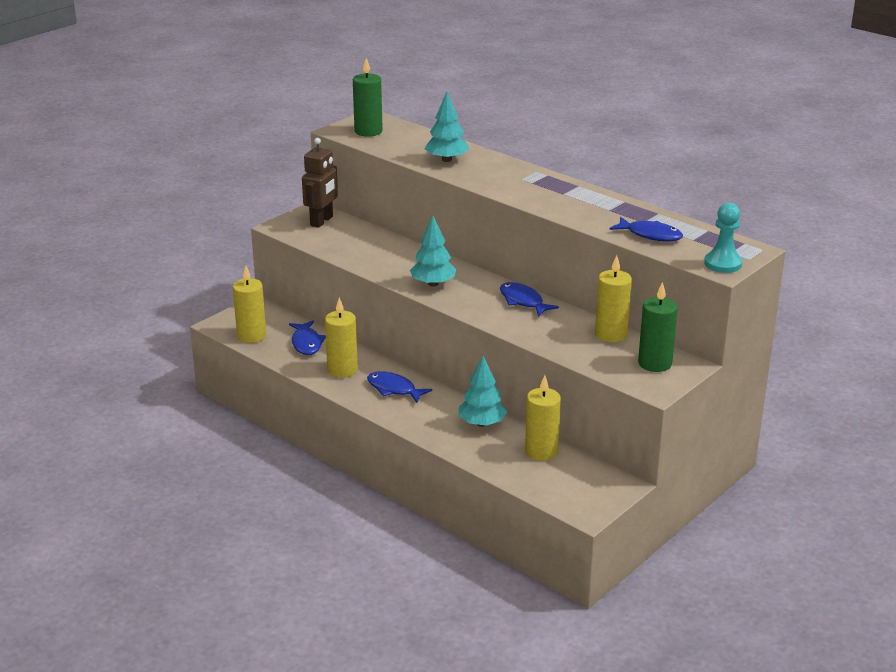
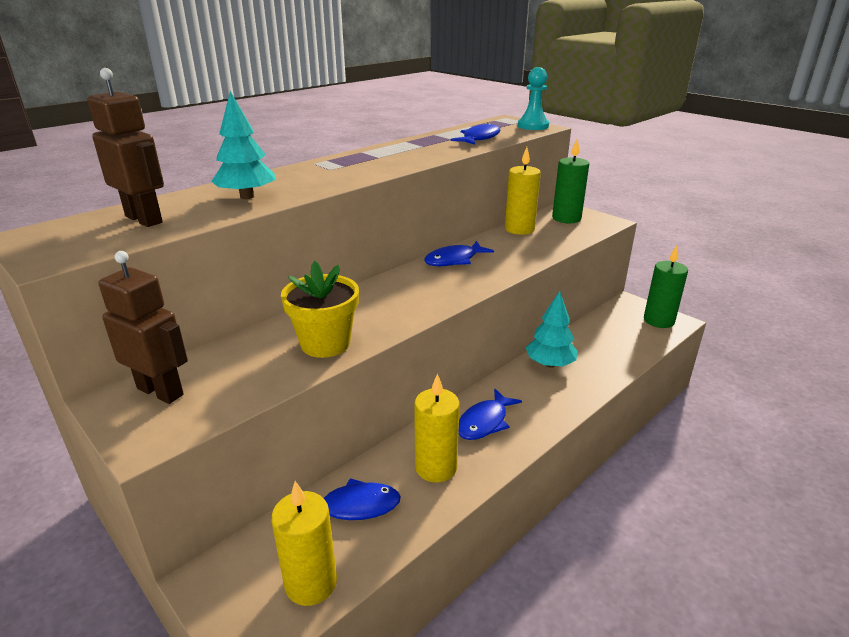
camera: 85 degrees left, 0 degrees up
(368, 131) = (85, 238): green candle -> green candle (658, 321)
(376, 260) = (325, 343): none -> yellow flower pot
(399, 139) = (144, 219): none -> brown robot
(433, 284) = (404, 306): turquoise tree -> none
(541, 452) = (592, 335): yellow candle -> none

